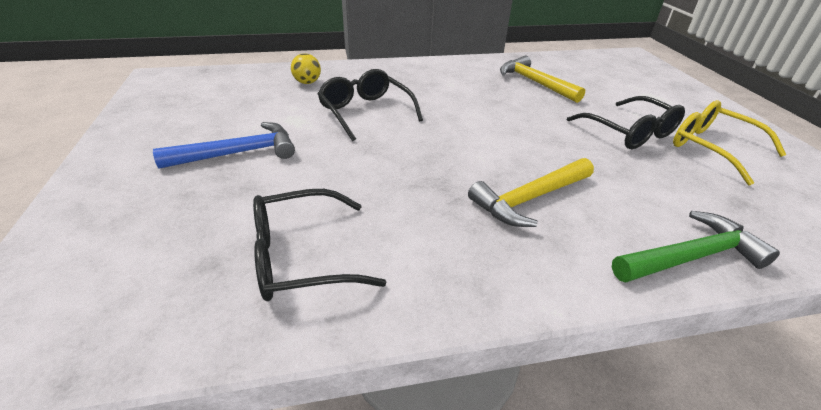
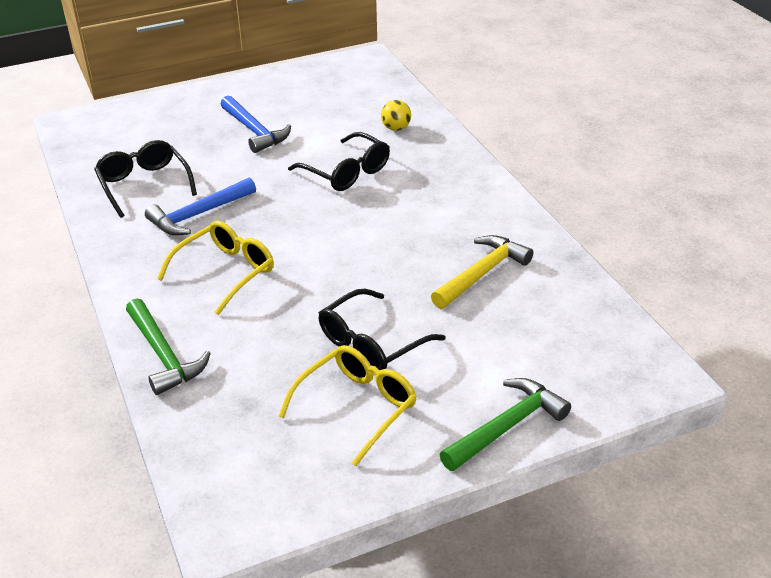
camera: 80 degrees right, 0 degrees up
(366, 112) = (346, 172): black glasses -> black glasses turned 90 degrees clockwise
(405, 210) = (198, 215): none -> blue hammer
(529, 199) = (225, 273): yellow hammer -> yellow glasses
(700, 99) = (507, 426): none -> green hammer

